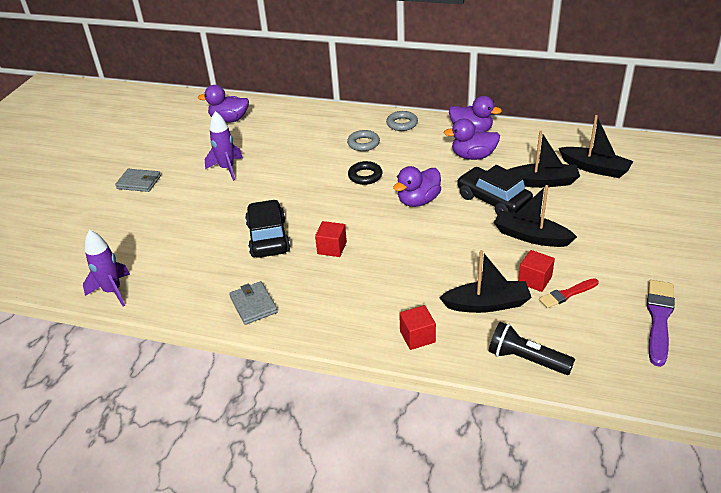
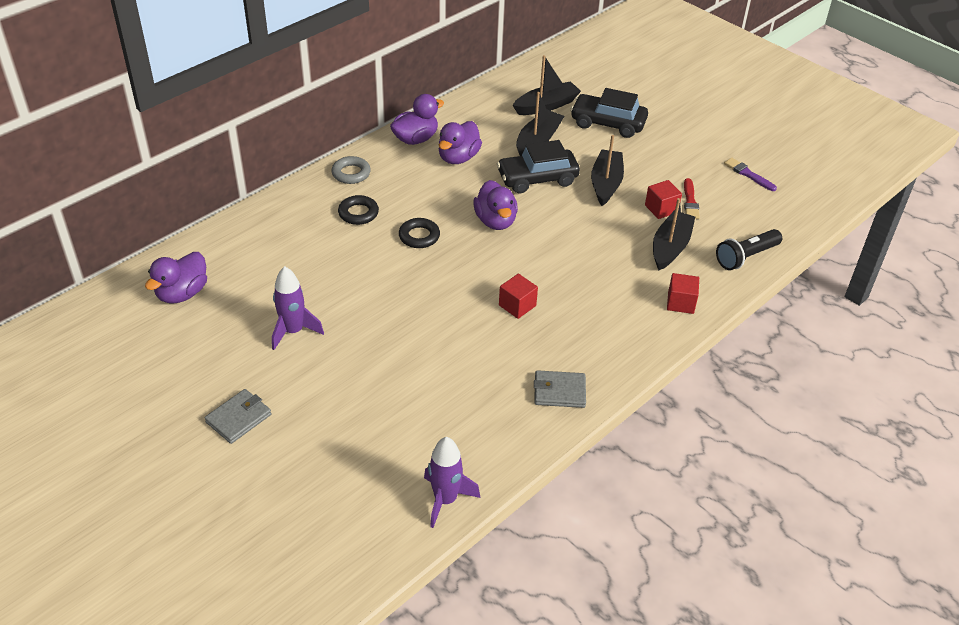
camera: 65 degrees left, 5 degrees up
(268, 237) = (459, 344): black car -> black car (608, 123)
(363, 143) = (358, 213): grey ring -> black ring
(531, 236) = (606, 183): black boat -> black boat turned 135 degrees clockwise
(659, 319) = (748, 174): purple brush -> purple brush, size x0.62

